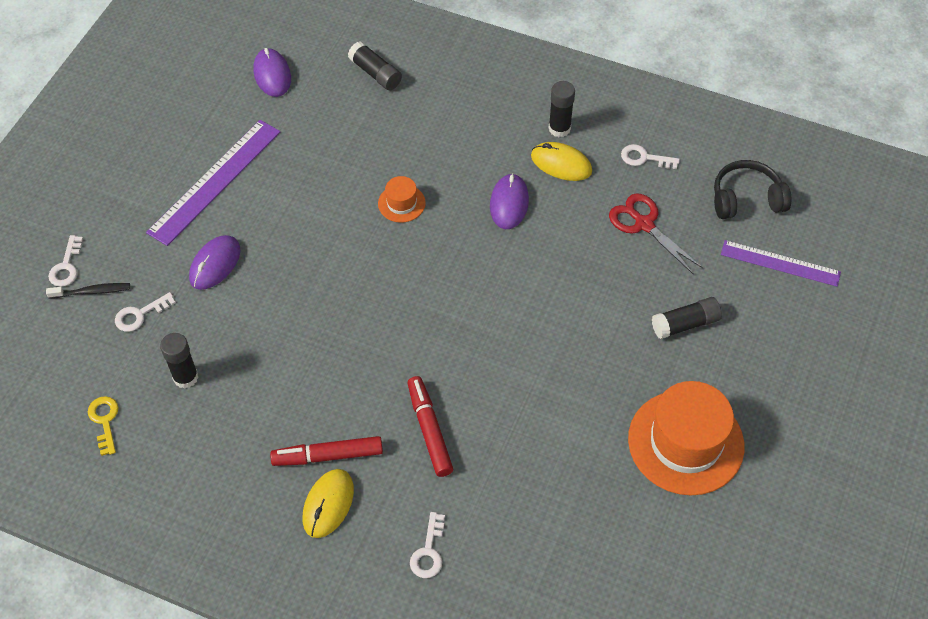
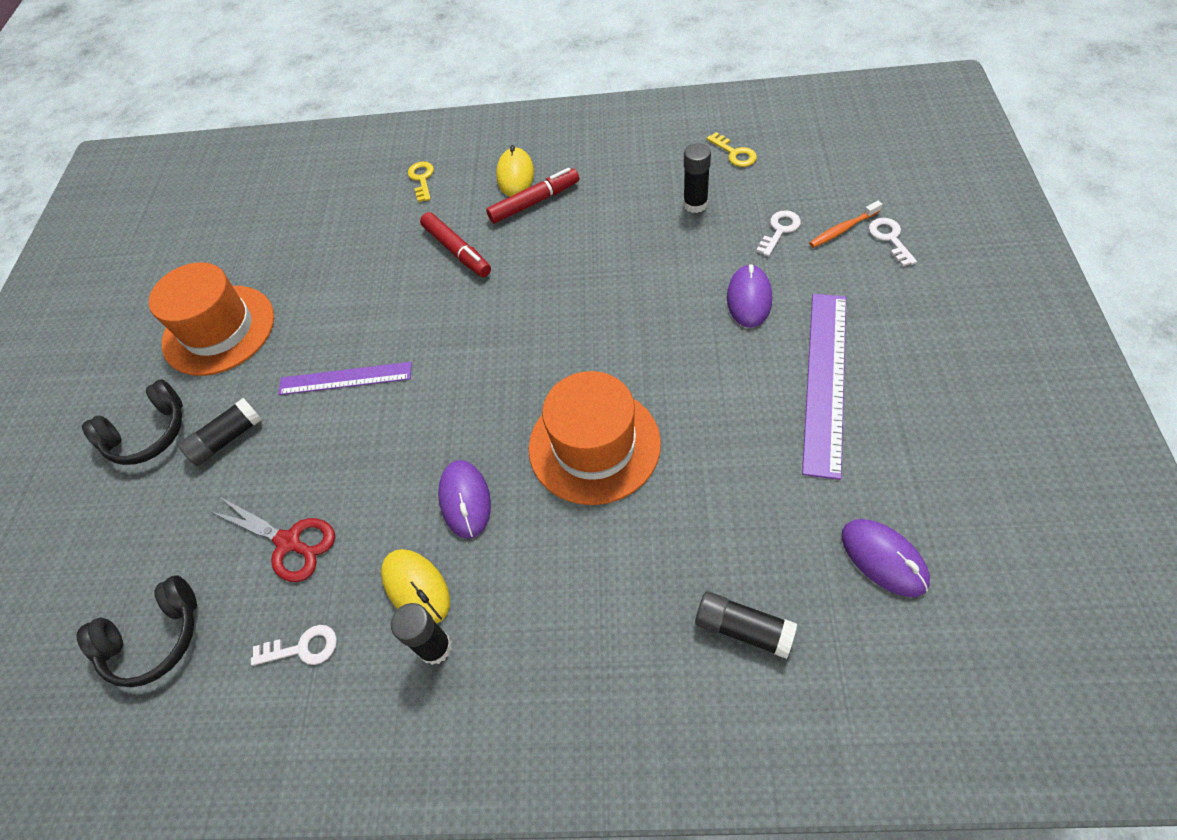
camera: 165 degrees right, 0 degrees up
(92, 292) = (842, 229): black toothbrush -> orange toothbrush
(401, 203) = (594, 445): orange hat -> orange hat, size x2.17
(428, 551) = (422, 179): white key -> yellow key
(561, 164) = (416, 587): yellow mouse -> yellow mouse turned 45 degrees clockwise
(755, 357) = (148, 434): none -> black headphones
(780, 263) = (114, 559): purple ruler -> purple ruler (345, 378)

